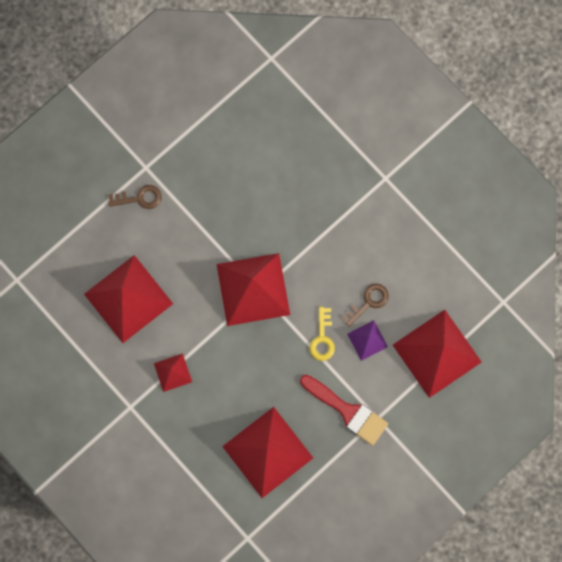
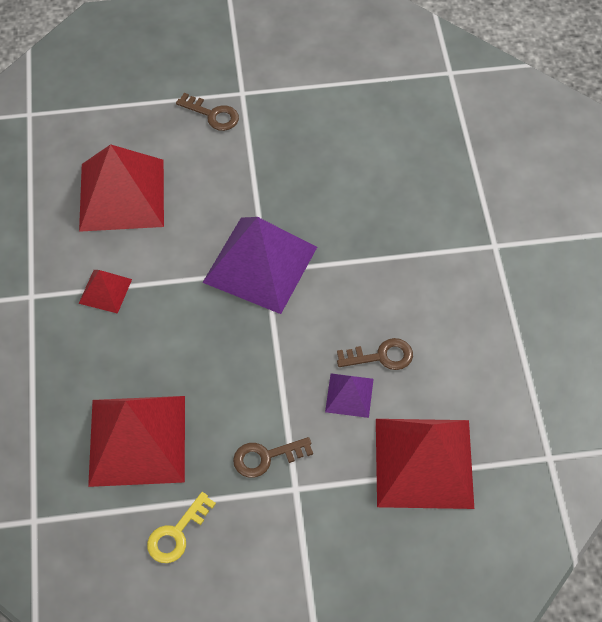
camera: 35 degrees right, 20 degrees down
(253, 289) = (260, 264): red pyramid -> purple pyramid
(322, 338) = (298, 360): yellow key -> yellow key (177, 533)
(348, 411) = (266, 457): red brush -> brown key

